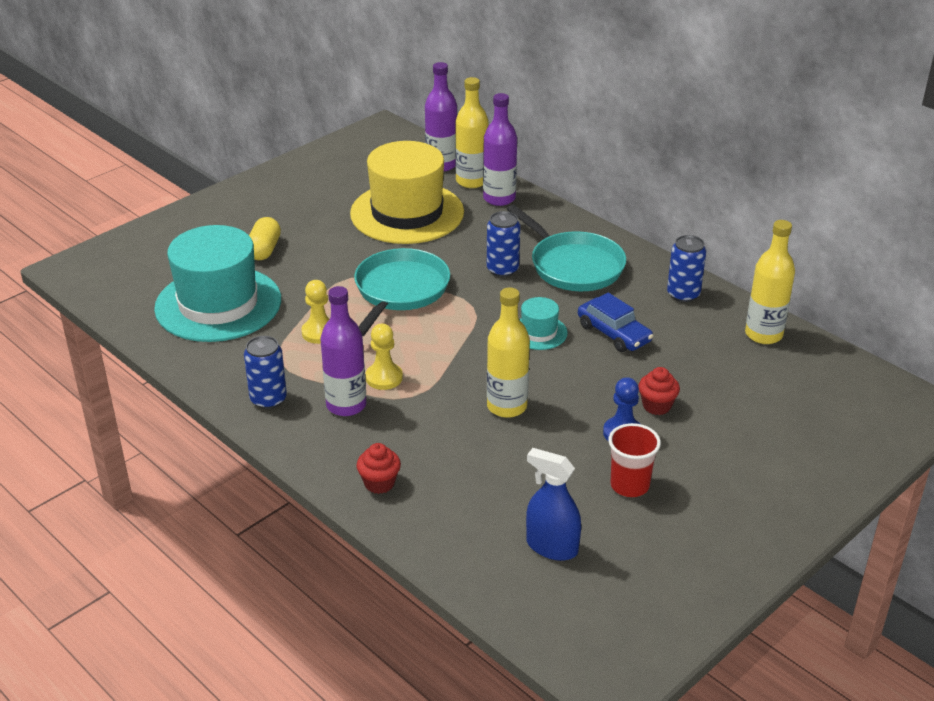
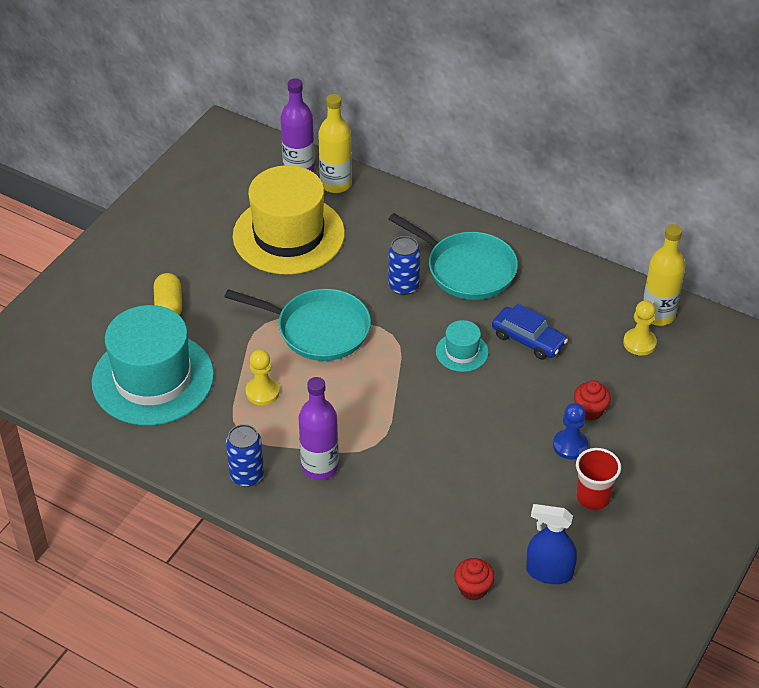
camera: 15 degrees left, 10 degrees up
(379, 483) = (381, 542): red cupcake -> red cupcake (473, 589)
(384, 378) = (342, 430): yellow pawn -> yellow pawn (639, 343)
(400, 291) = (318, 329): turquoise pan -> turquoise pan turned 105 degrees clockwise
(499, 198) = (370, 201): purple bottle -> none
(507, 406) = (462, 438): yellow bottle -> none
(683, 294) = (575, 283): blue can -> none

